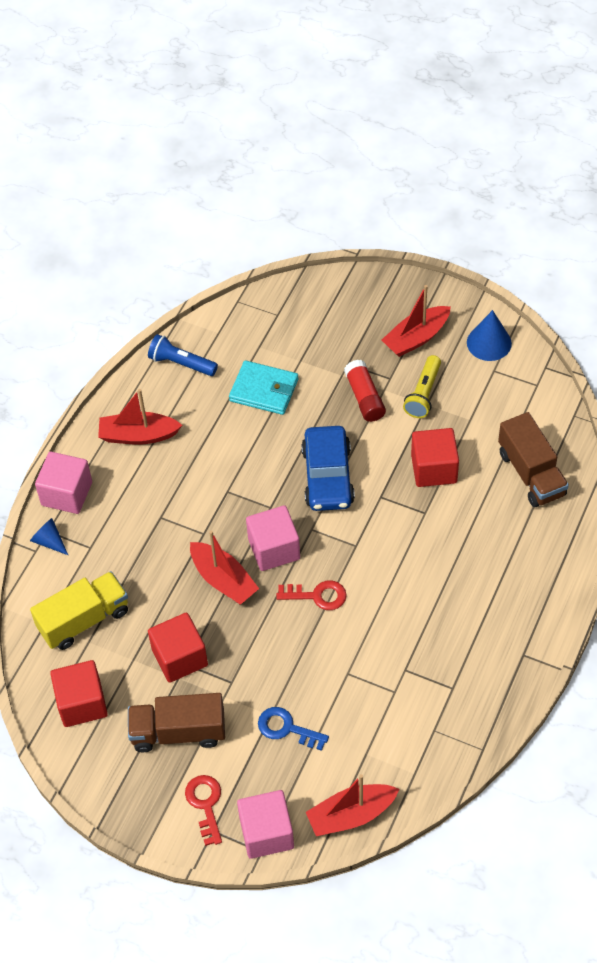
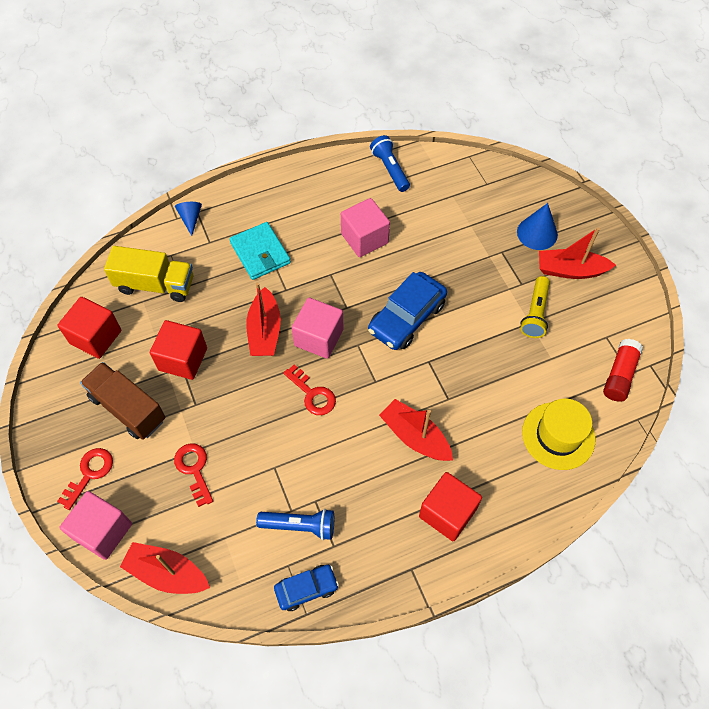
camera: 40 degrees right, 5 degrees up
(67, 494) = (233, 197): pink cube -> pink cube (364, 238)
(138, 435) = (314, 194): red boat -> red boat (415, 437)
(264, 390) = (425, 226): turquoise wallet -> turquoise wallet (260, 253)
(287, 728) = (194, 469): blue key -> red key
(364, 397) = (489, 283): red glue stick -> red glue stick (619, 375)
(413, 696) = (300, 526): none -> blue flashlight
(423, 394) = (535, 313): yellow flashlight -> yellow flashlight turned 45 degrees counterclockwise
(434, 469) = (487, 372): red cube -> red cube (447, 513)
(464, 733) = (306, 589): none -> blue car
(489, 343) = (623, 314): blue cone -> blue cone (537, 233)
(531, 473) = (558, 435): brown truck -> yellow hat

